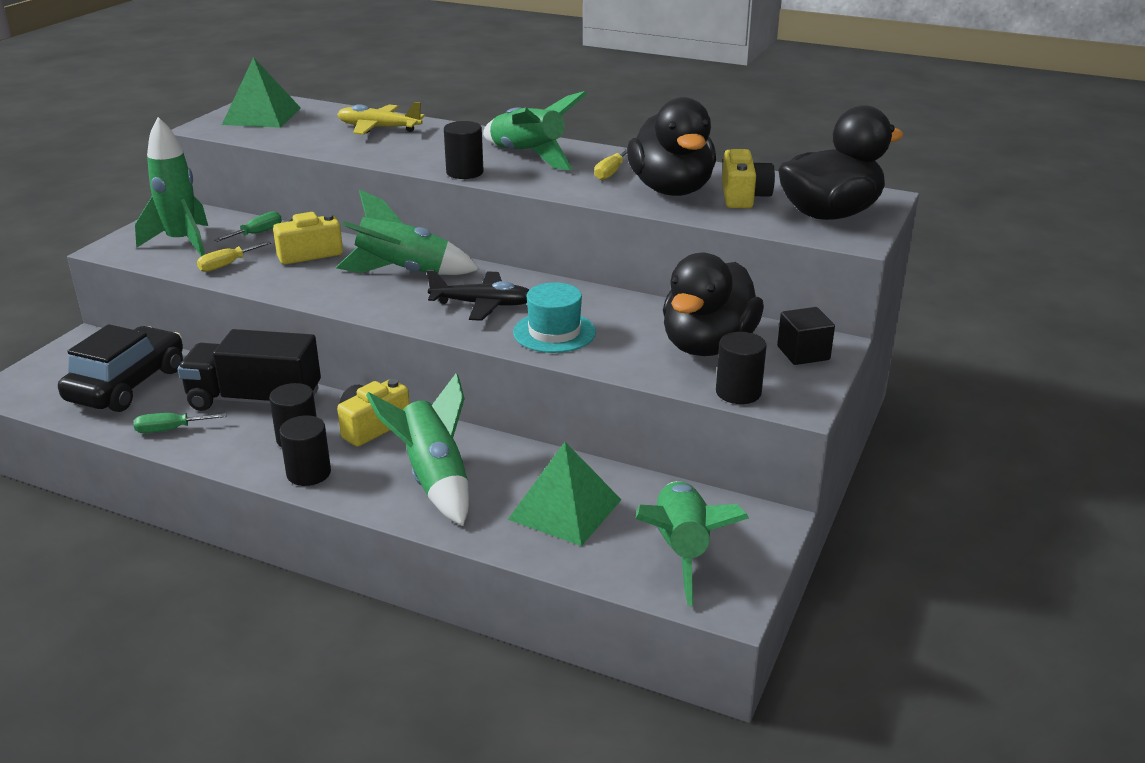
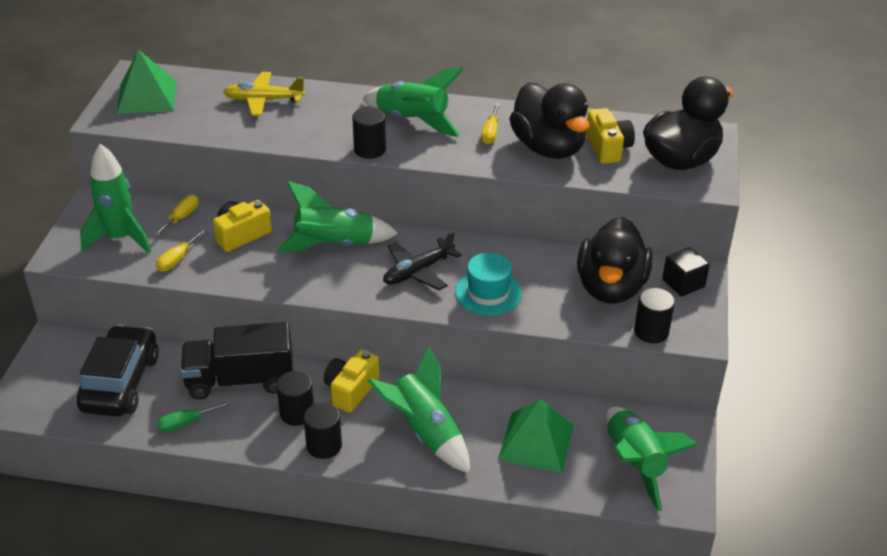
camera: 15 degrees left, 10 degrees up
(257, 233) = (182, 217): green screwdriver -> yellow screwdriver
(483, 305) = (418, 271): black plane -> black plane turned 150 degrees clockwise

